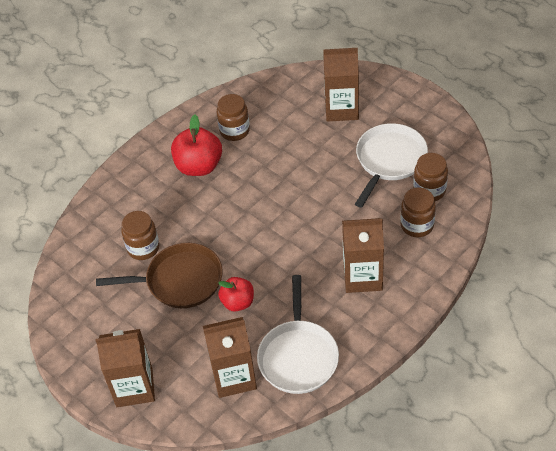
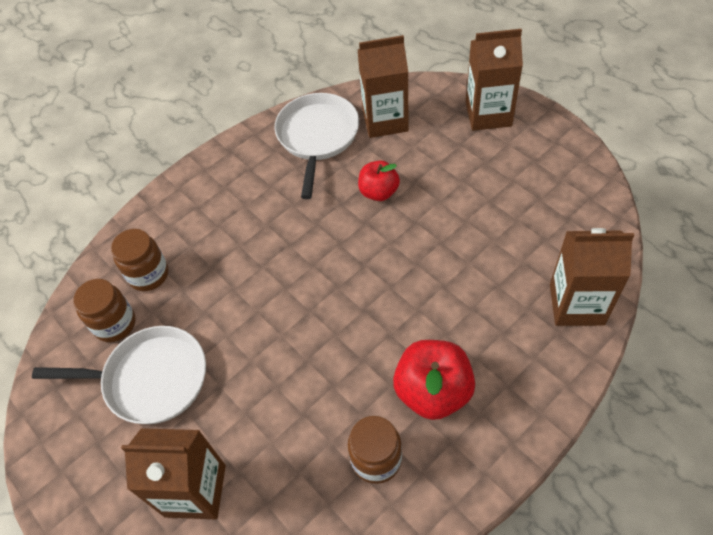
camera: 175 degrees left, 5 degrees up
(143, 248) = (501, 264): brown jar -> none
(180, 280) = (448, 220): brown pan -> none
(362, 277) = (231, 214): brown carton -> brown carton (576, 304)
(389, 160) = (151, 379): white pan -> white pan turned 120 degrees counterclockwise

